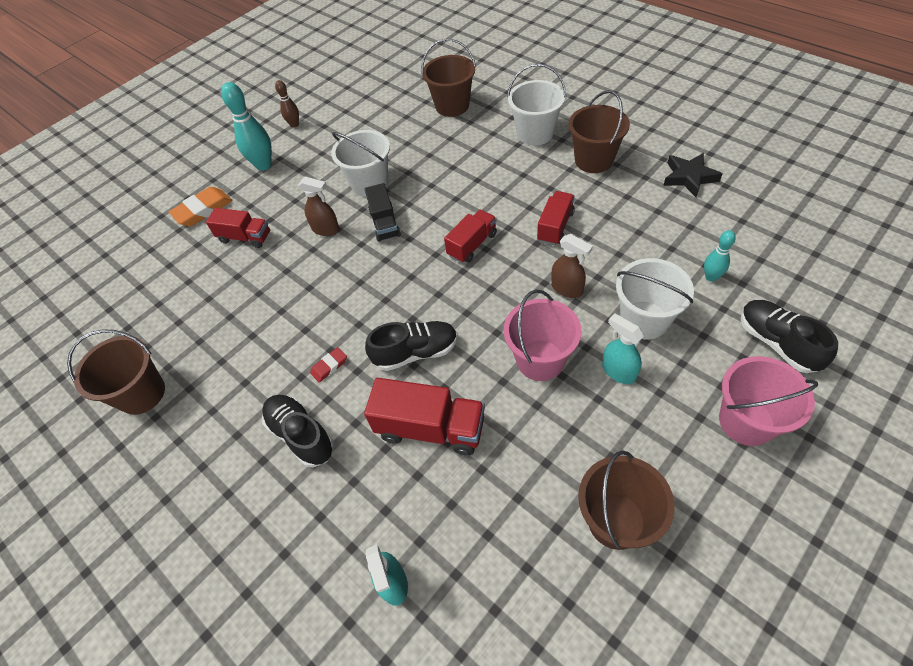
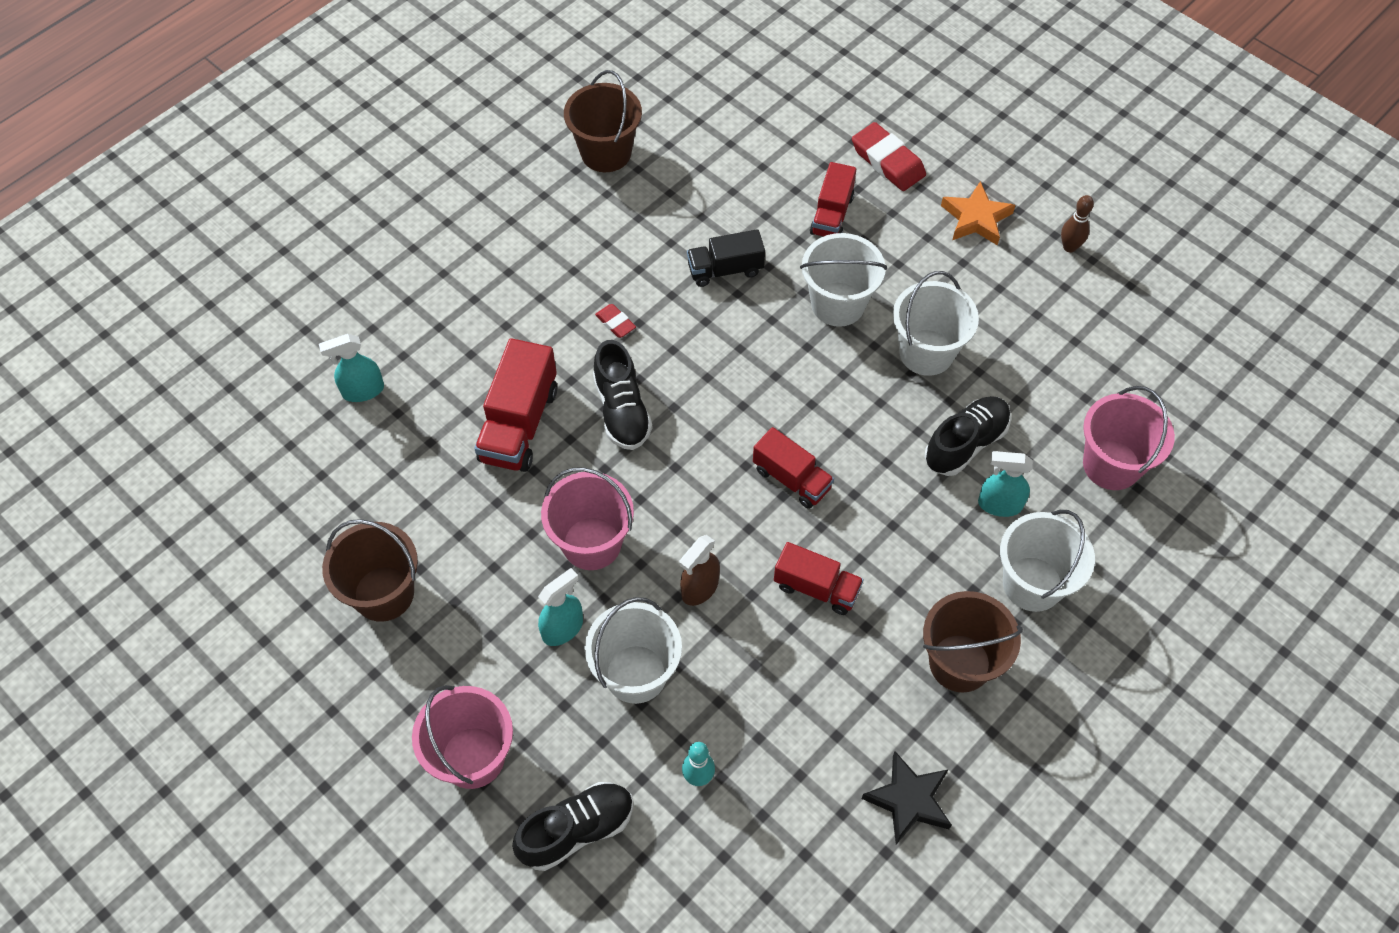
camera: 85 degrees right, 5 degrees up
(203, 210) = (887, 161): orange eraser -> red eraser
(264, 165) = (976, 218): turquoise bowling pin -> orange star
(301, 435) = (531, 303): black shoe -> black shoe (965, 444)
(326, 229) = (838, 304): brown spray bottle -> white bucket
(385, 223) = (842, 373): black truck -> black truck (725, 270)
(452, 106) = (1111, 465): brown bucket -> pink bucket
(483, 148) = (999, 504): none -> turquoise spray bottle

